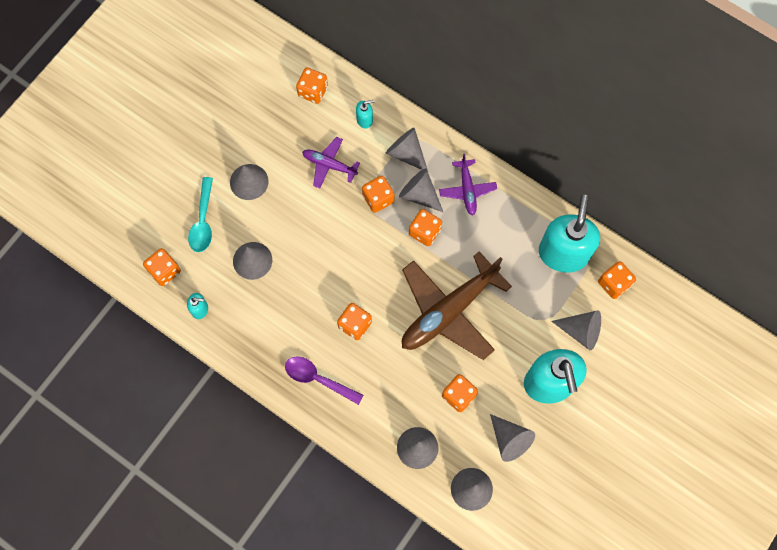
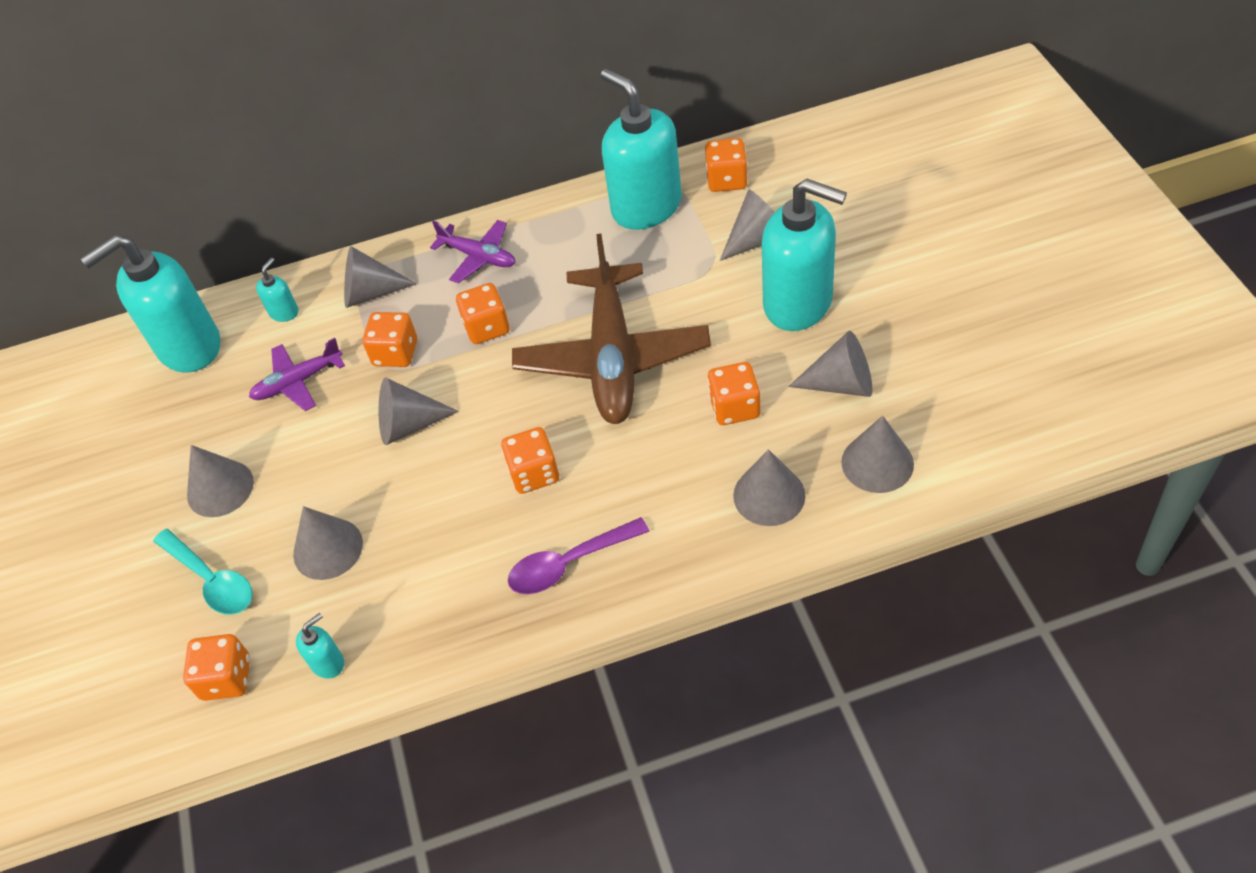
camera: 45 degrees left, 20 degrees down
(313, 91) = (189, 347): orange dice -> turquoise soap dispenser
(419, 194) = (435, 307): grey cone -> grey cone (408, 425)

